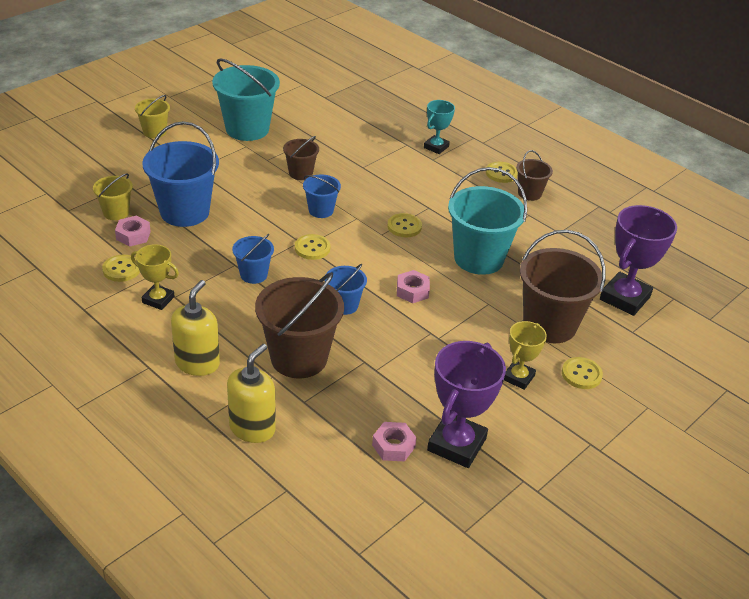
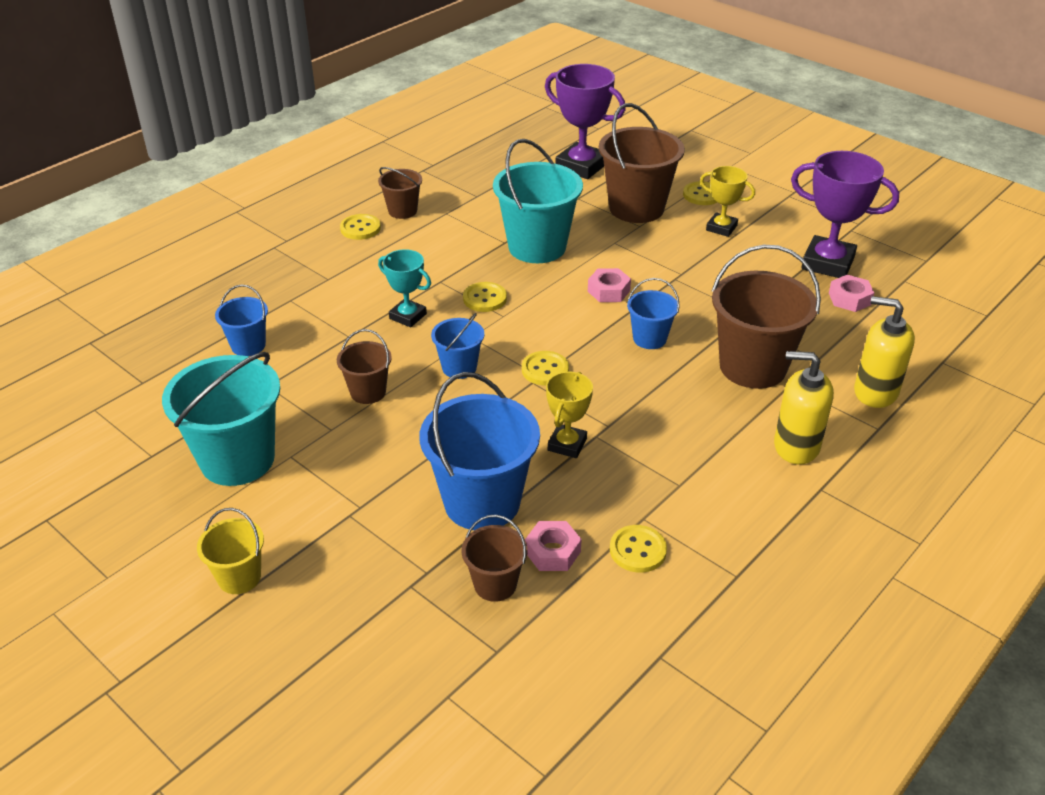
camera: 90 degrees left, 0 degrees up
(116, 212) = (495, 584): yellow bucket -> brown bucket
(158, 300) = (692, 500): yellow trophy -> yellow trophy (567, 444)
(253, 275) = (613, 416): blue bucket -> blue bucket (248, 345)
(436, 147) = (298, 276): turquoise trophy -> turquoise trophy (408, 316)

